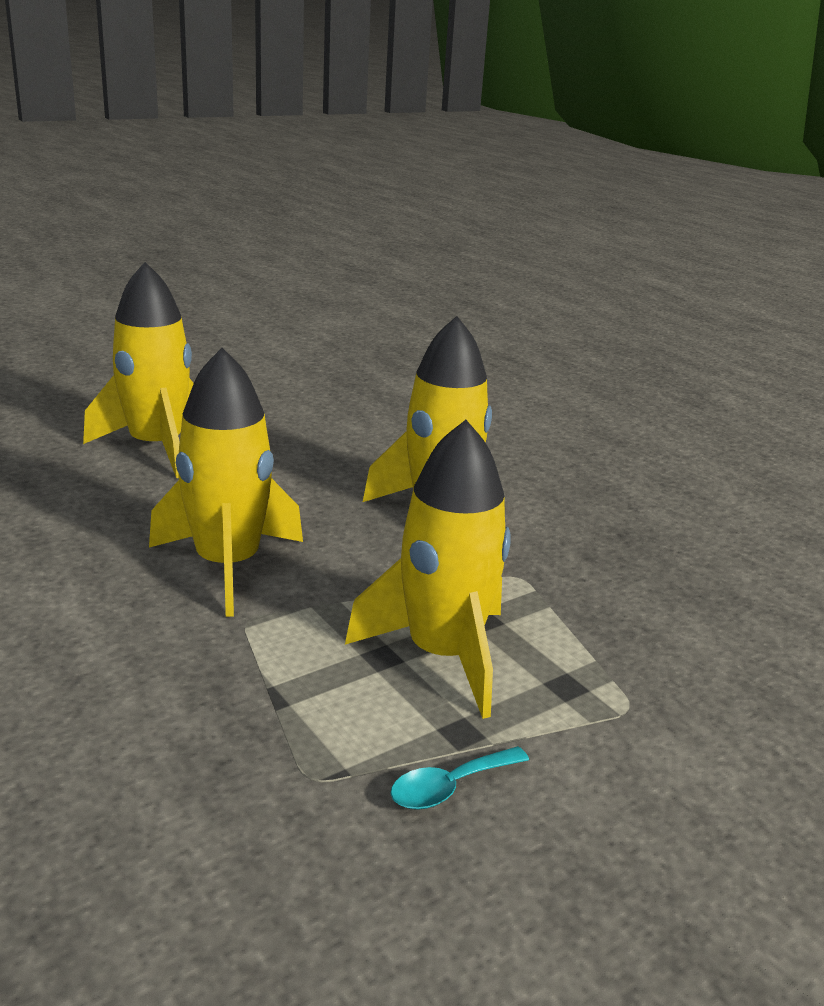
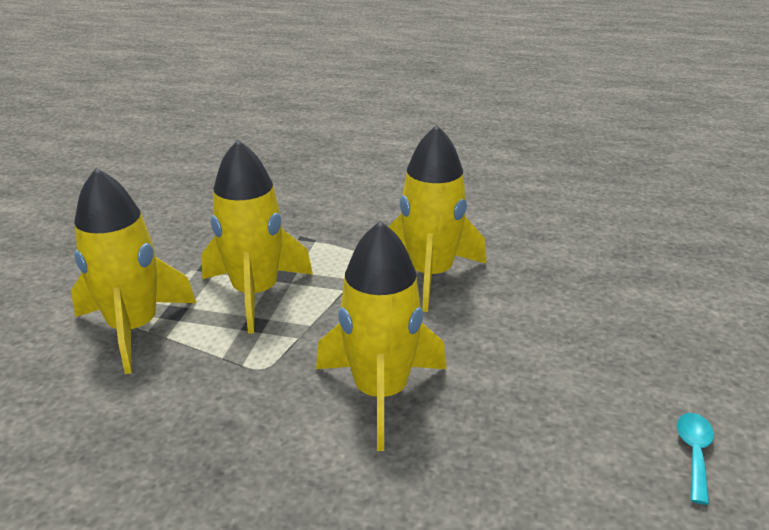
camera: 140 degrees right, 5 degrees up
(156, 447) = (641, 321): yellow rocket -> yellow rocket (134, 328)
(449, 787) = (195, 247): turquoise spoon -> turquoise spoon (694, 453)

